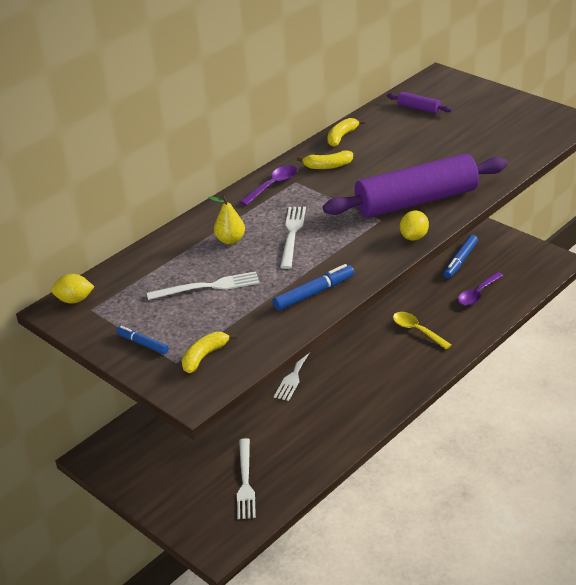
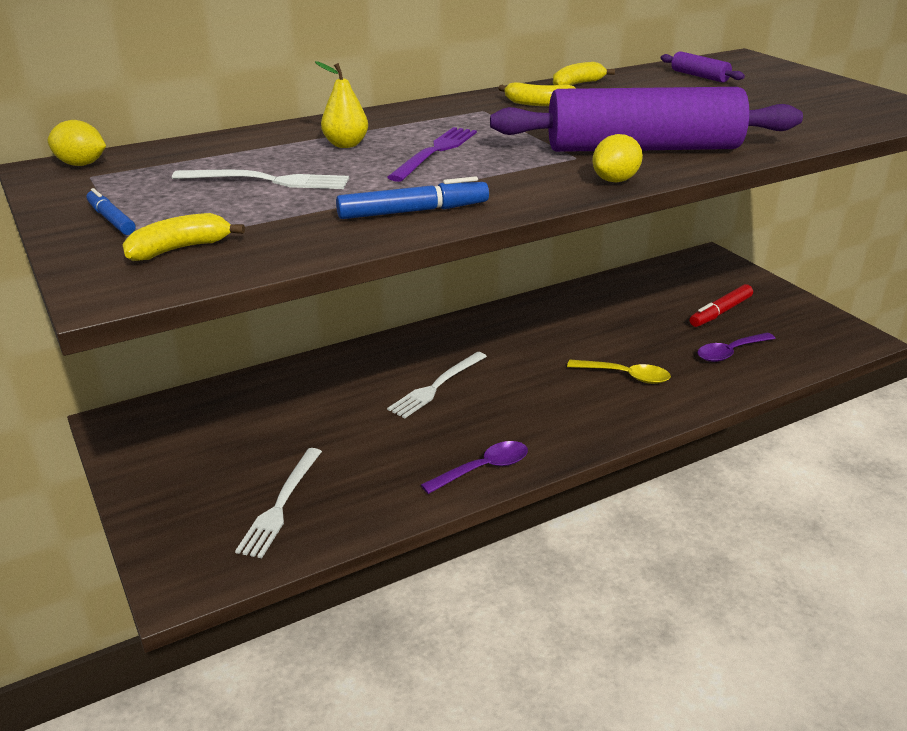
camera: 15 degrees right, 5 degrees down
(273, 185) = (450, 109): purple spoon -> purple spoon (483, 469)
(292, 235) = (435, 152): white fork -> purple fork
(417, 330) = (625, 376): yellow spoon -> yellow spoon turned 135 degrees clockwise
(460, 261) = (720, 312): blue marker -> red marker

